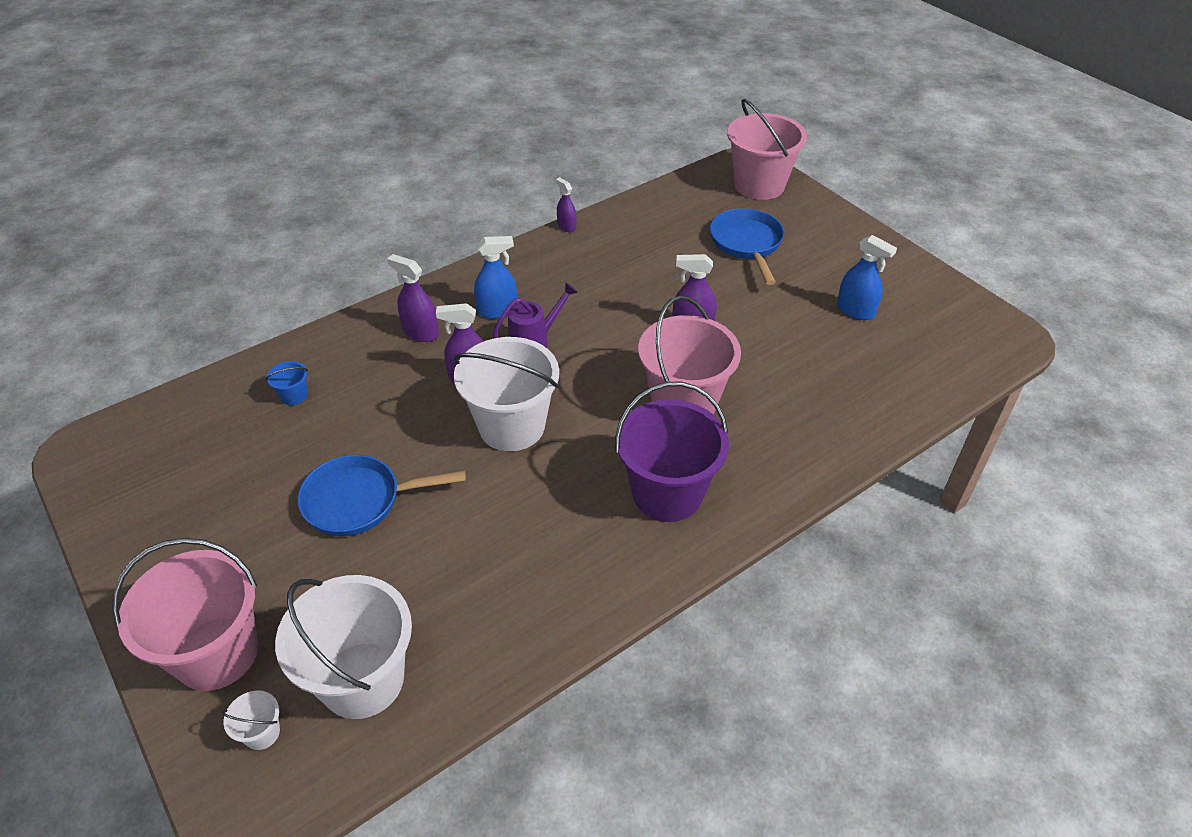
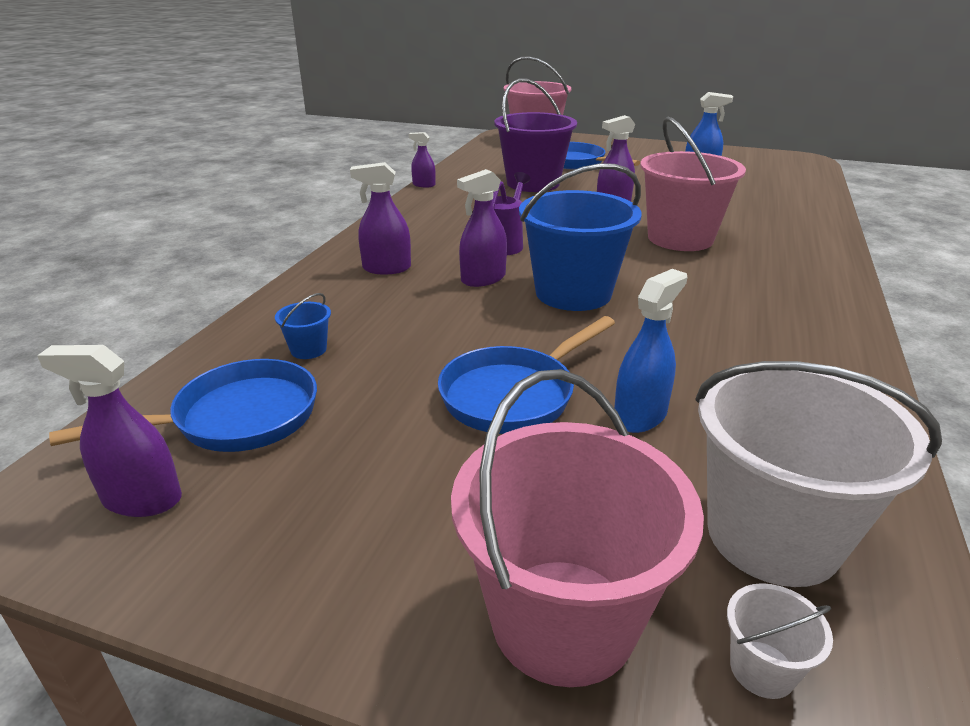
camera: 35 degrees left, 15 degrees down
(126, 470) = (142, 499): none -> purple spray bottle
(209, 435) = (237, 418): none -> blue pan
(497, 310) = (440, 237): blue spray bottle -> blue spray bottle (640, 416)
(511, 426) = (573, 293): white bucket -> blue bucket
(667, 493) = (763, 284): purple bucket -> purple bucket (533, 183)

